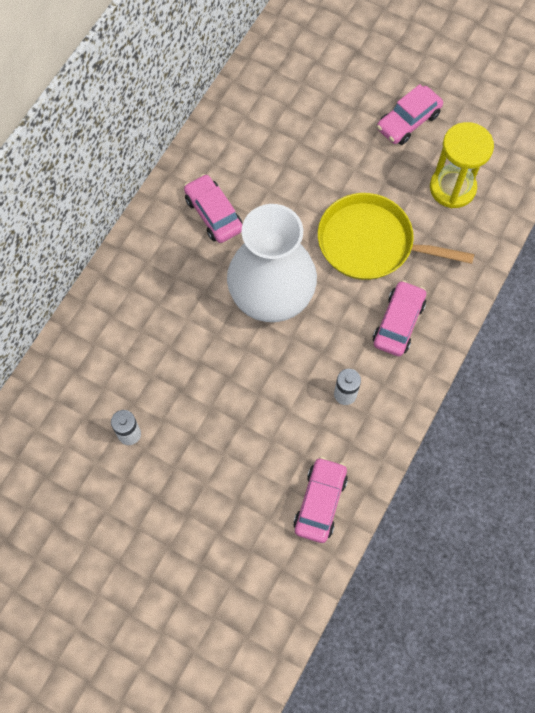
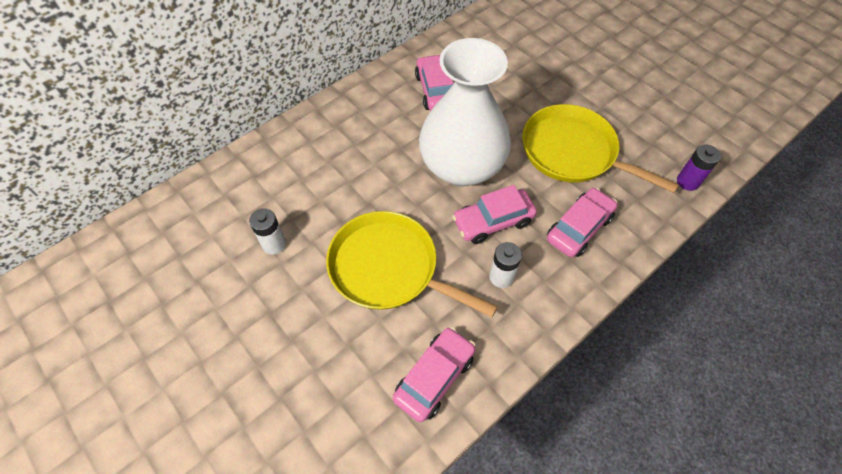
camera: 20 degrees right, 10 degrees down
(243, 420) = (388, 268): none -> yellow pan
(408, 121) = (639, 69): pink car -> pink car (493, 221)
(452, 188) = (668, 130): yellow hourglass -> none
(482, 241) = (687, 182): none -> purple battery

